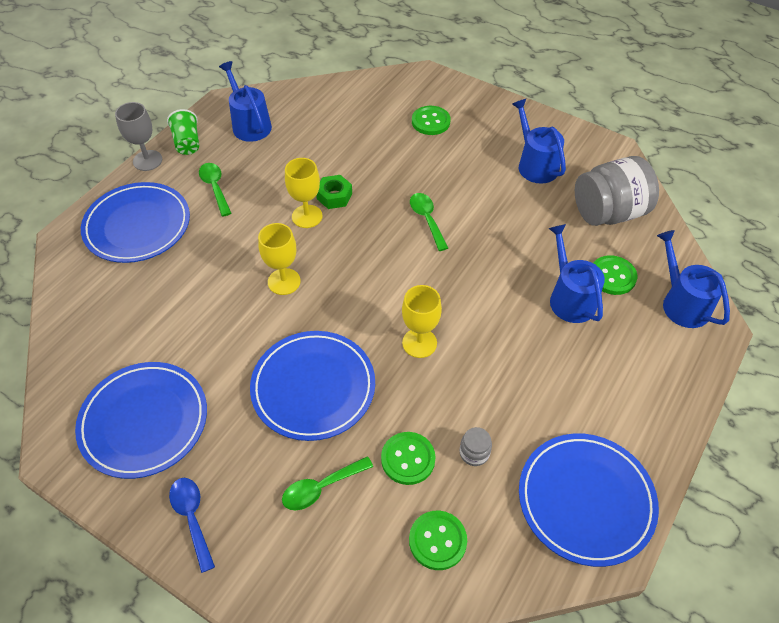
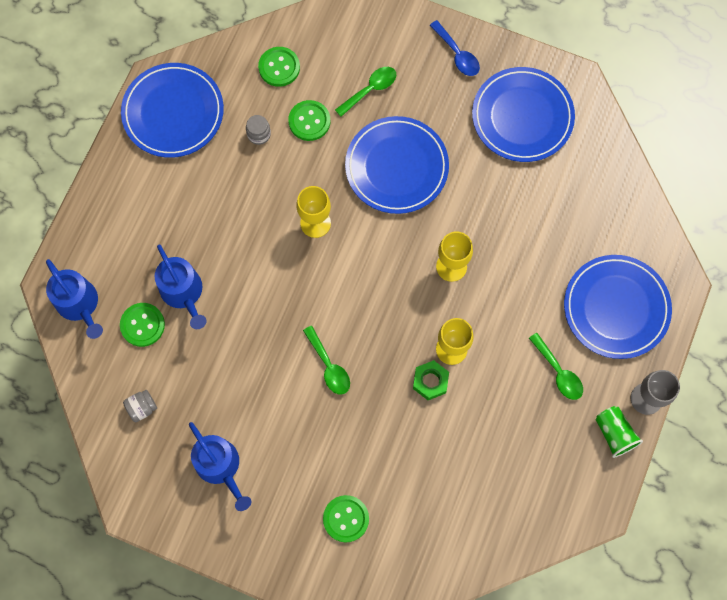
camera: 170 degrees right, 20 degrees up
(249, 124) = (555, 476): blue watering can -> none
(608, 213) = (142, 408): grey jar -> grey jar, size x0.41

